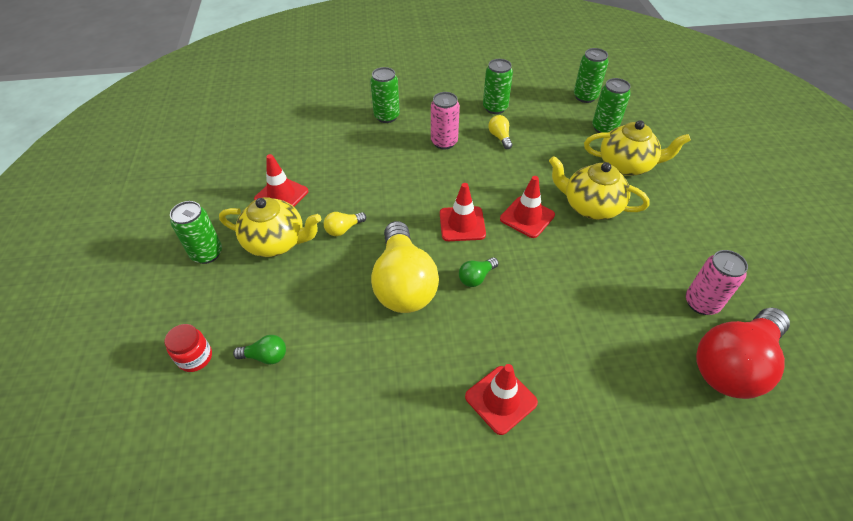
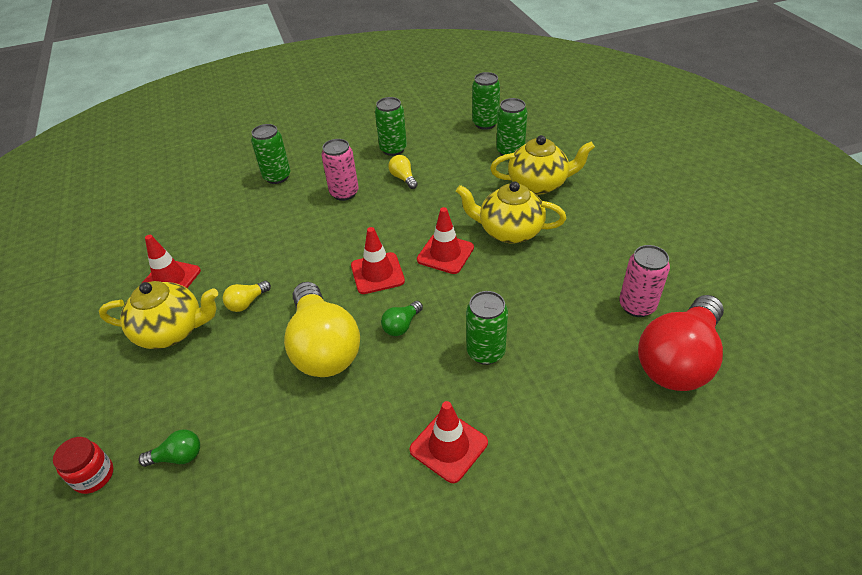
camera: 10 degrees left, 5 degrees down
(207, 253) = (91, 358): green can -> green can (485, 352)

